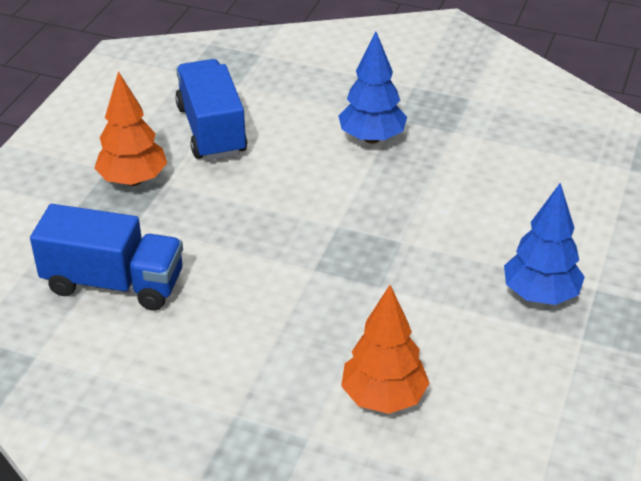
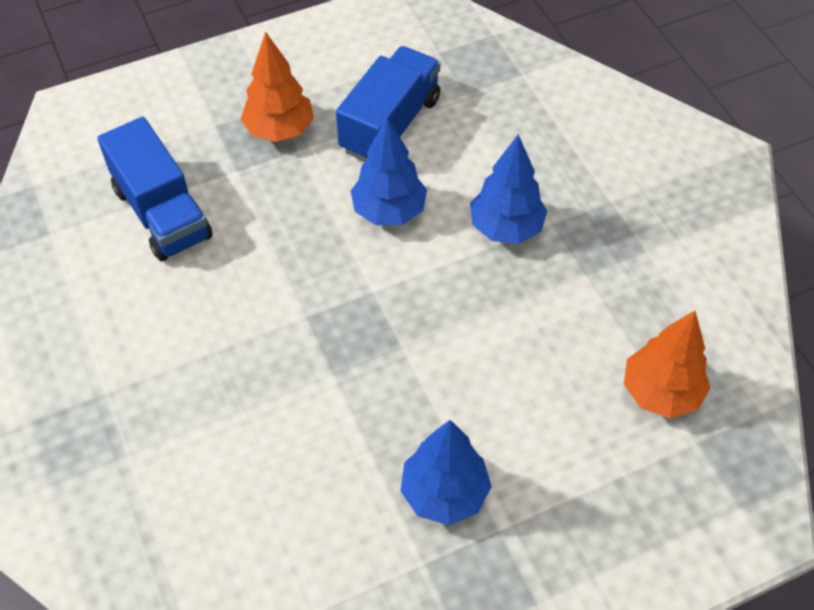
camera: 45 degrees right, 15 degrees up
(283, 177) = (389, 211): none -> blue tree
(383, 398) = (213, 472): orange tree -> orange tree (660, 393)

